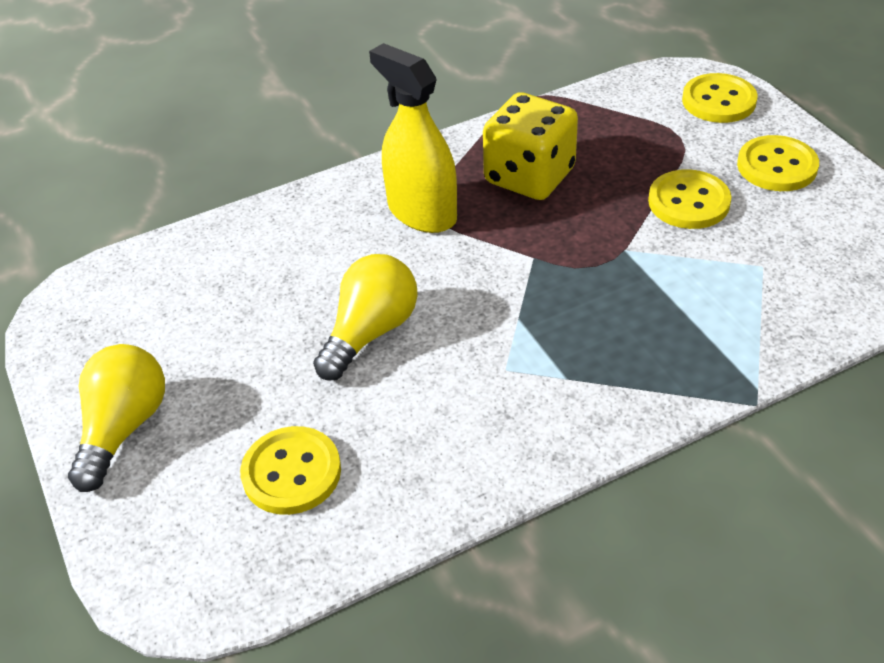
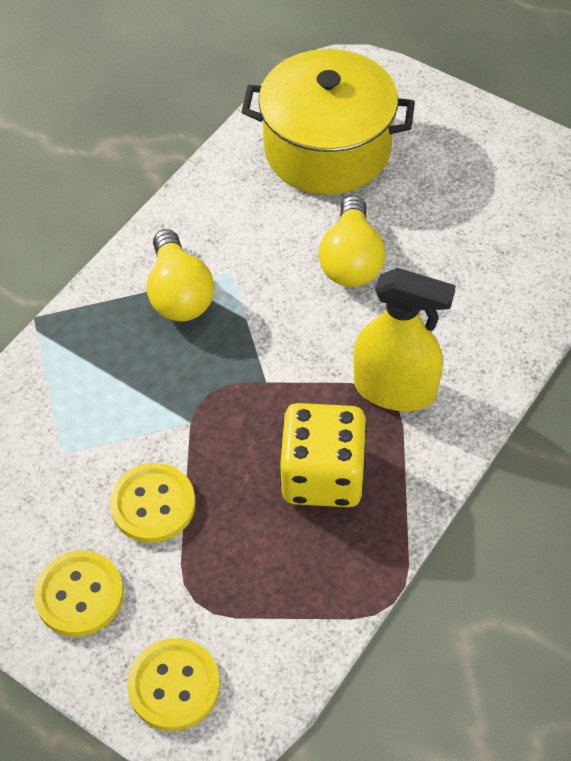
camera: 150 degrees right, 10 degrees up
(124, 428) = (461, 131): yellow light bulb -> yellow light bulb (179, 293)
(291, 472) = (327, 149): yellow button -> yellow pot

